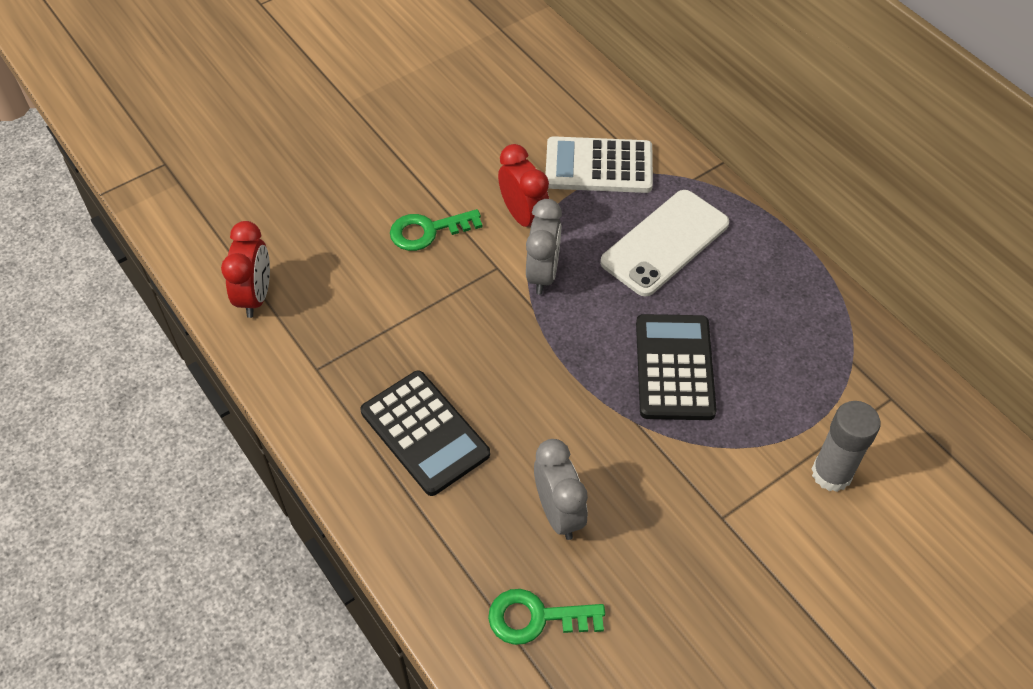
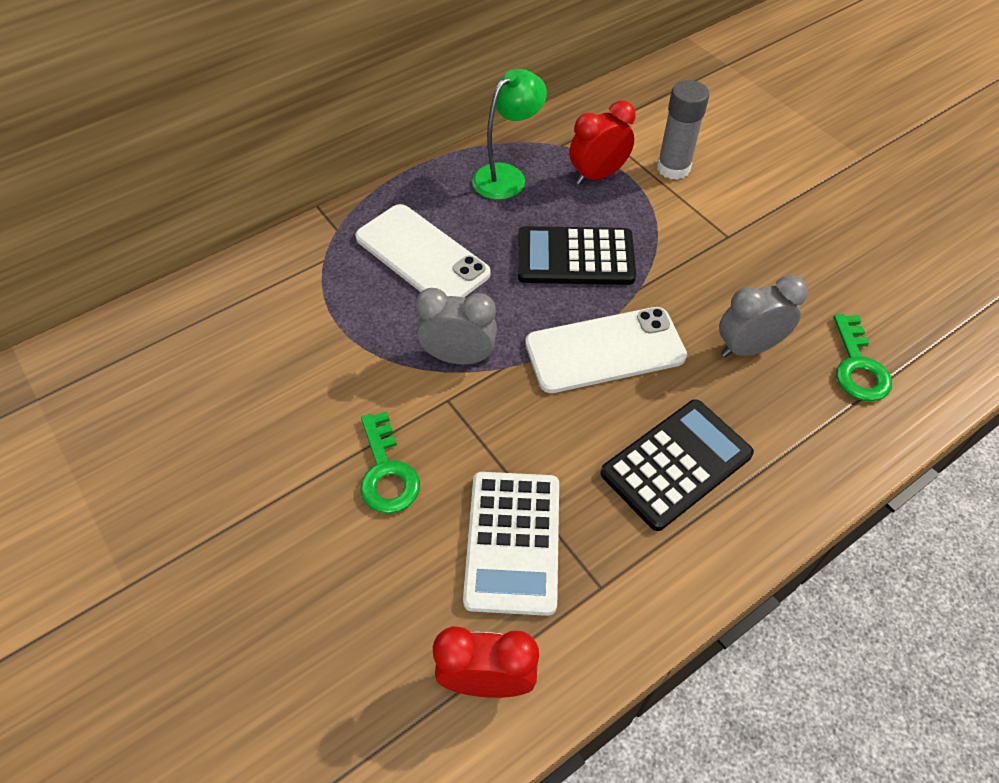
camera: 90 degrees left, 0 degrees up
(523, 217) = (374, 374): red clock -> red clock (597, 176)
(553, 386) = (605, 350): none -> white phone
(598, 166) = (306, 304): white calculator -> white calculator (513, 542)
(790, 310) = (507, 176): none -> green lamp

